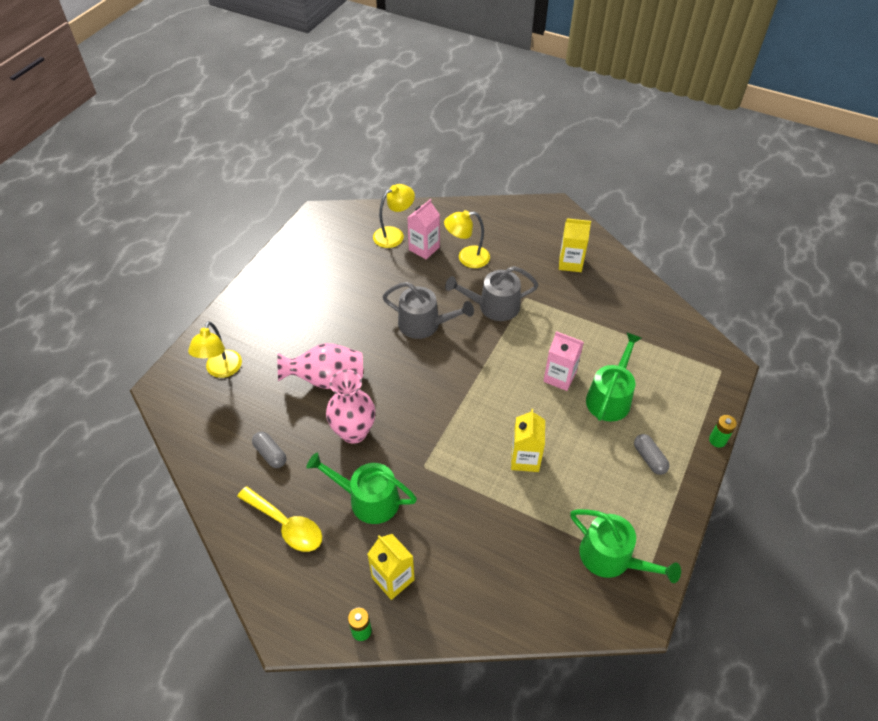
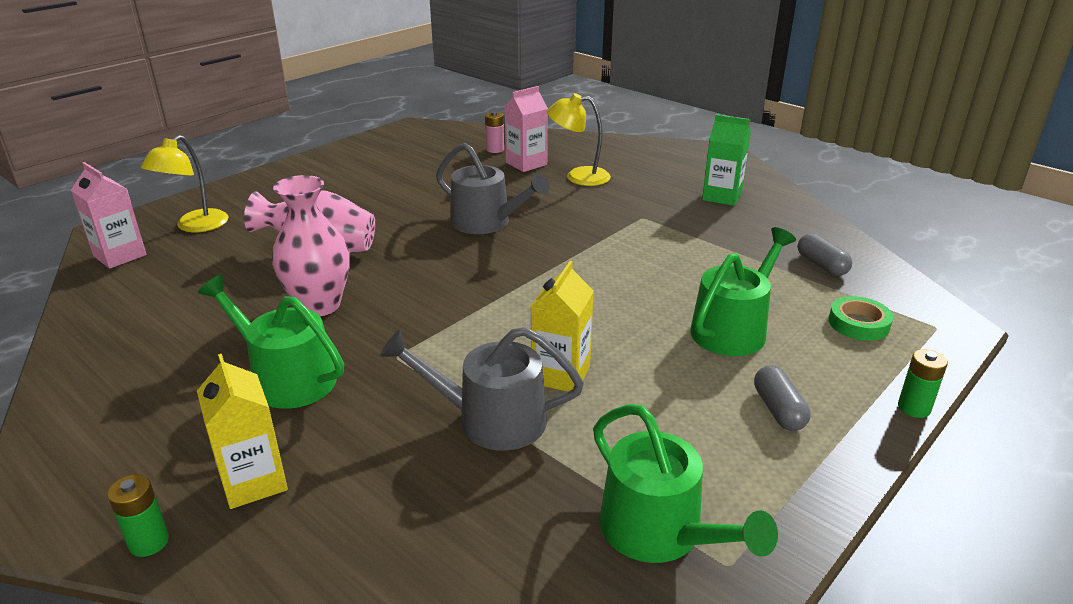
camera: 15 degrees right, 20 degrees down
(270, 454) = (188, 308): grey capsule -> grey capsule (821, 265)
(286, 525) = (145, 385): yellow spoon -> none
(394, 234) = (495, 149): yellow lamp -> pink battery
(494, 306) = (593, 219): grey watering can -> grey watering can (491, 420)
(559, 377) = (659, 296): pink carton -> pink carton (120, 255)
(570, 263) = (722, 196): yellow carton -> green carton
(678, 377) = (858, 324): none -> green tape

